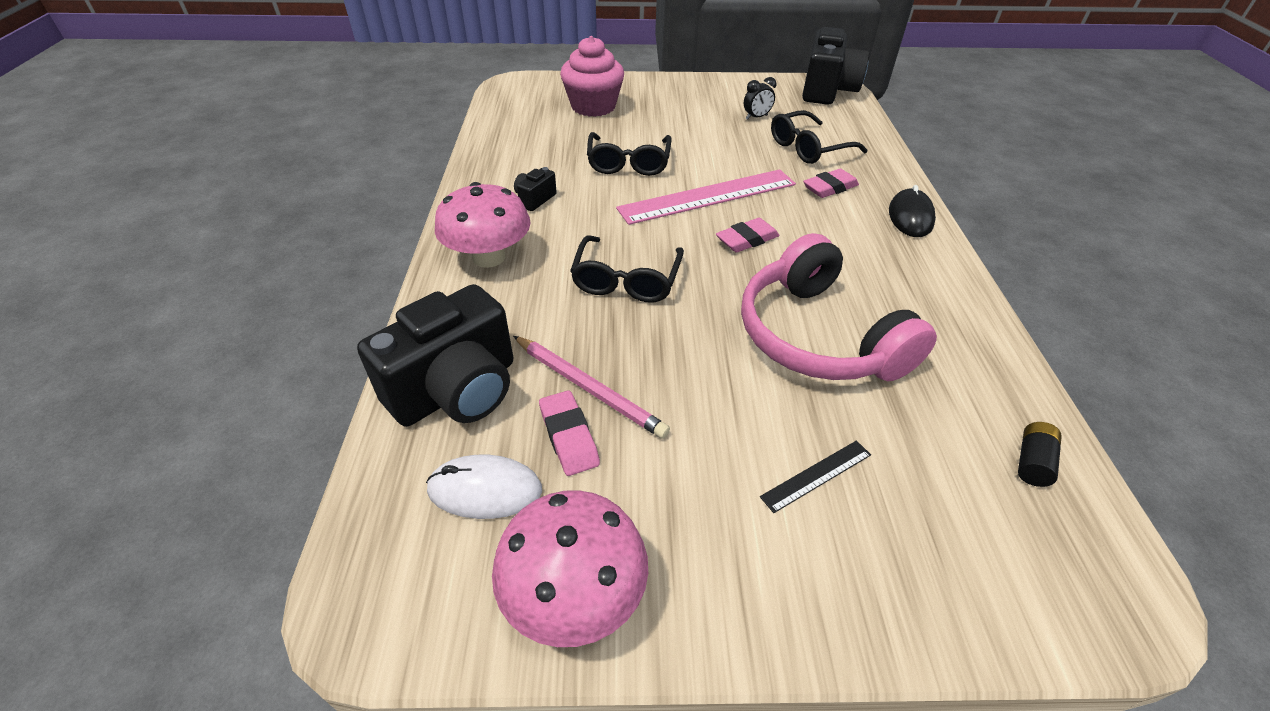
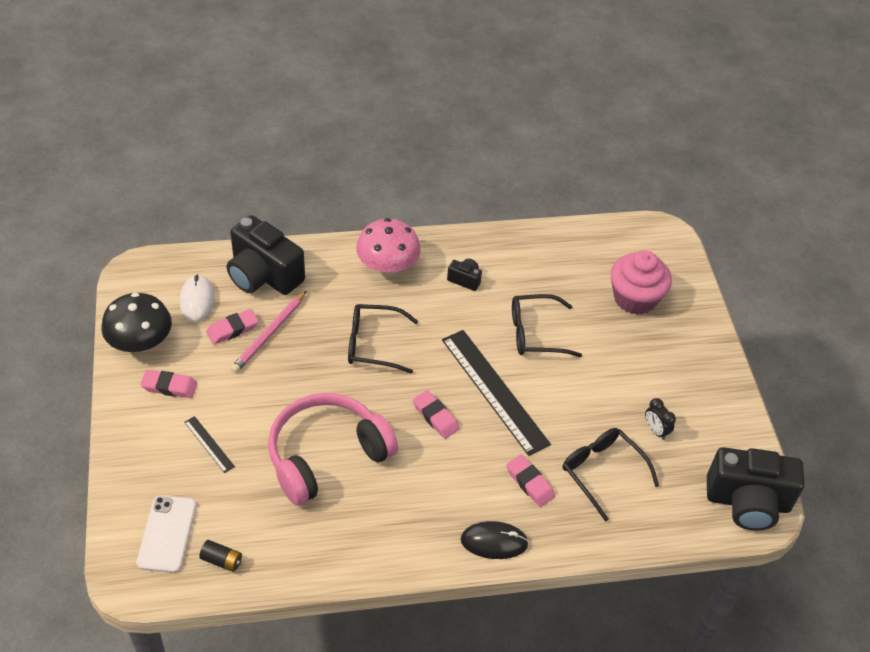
camera: 80 degrees right, 5 degrees up
(574, 594) = (140, 342): pink mushroom -> black mushroom
(692, 538) = (169, 386): none -> pink eraser
(708, 196) = (494, 391): pink ruler -> black ruler
(1012, 540) = (167, 534): none -> white phone

